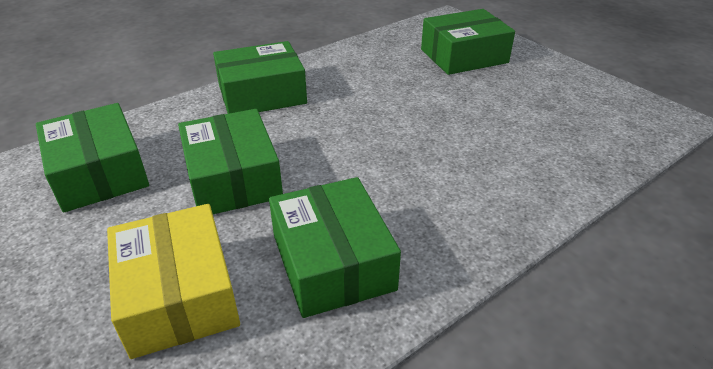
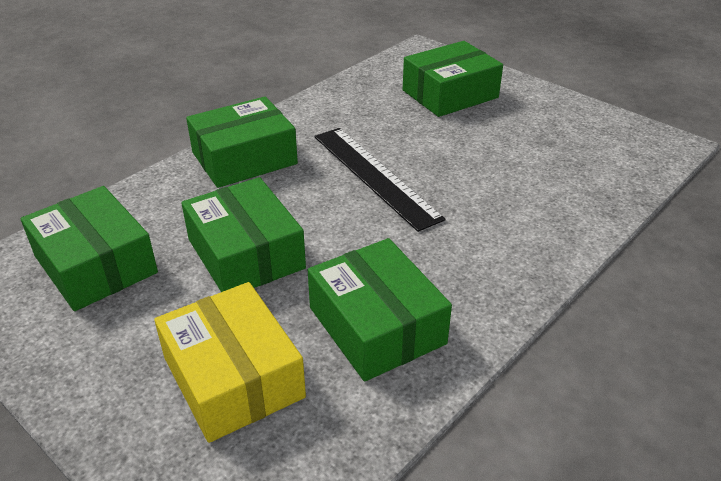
camera: 10 degrees left, 0 degrees up
(374, 120) = (375, 175): none -> black ruler

